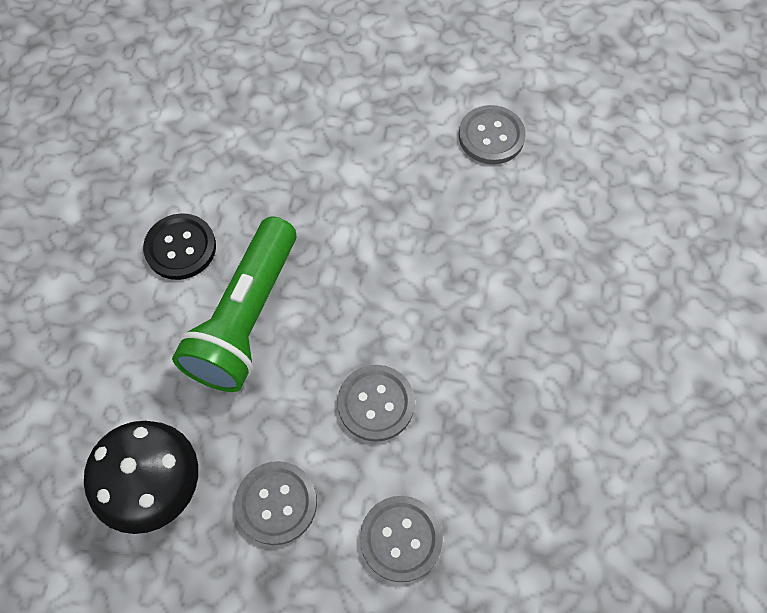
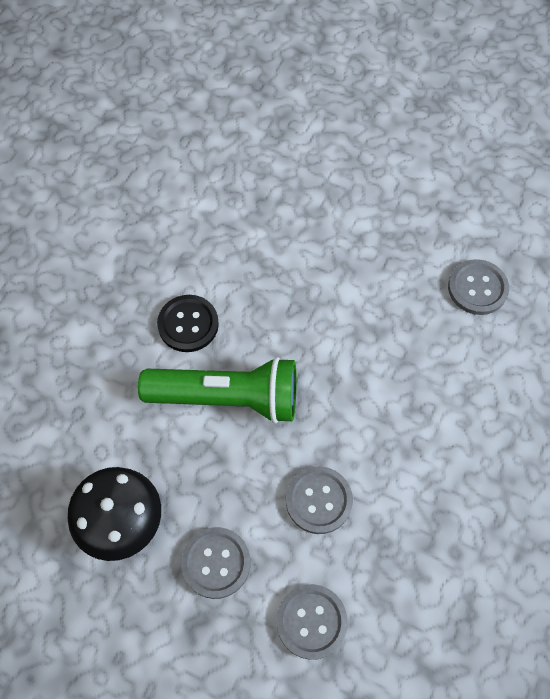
camera: 15 degrees right, 0 degrees up
(245, 318) = (227, 398): green flashlight -> green flashlight turned 120 degrees counterclockwise

